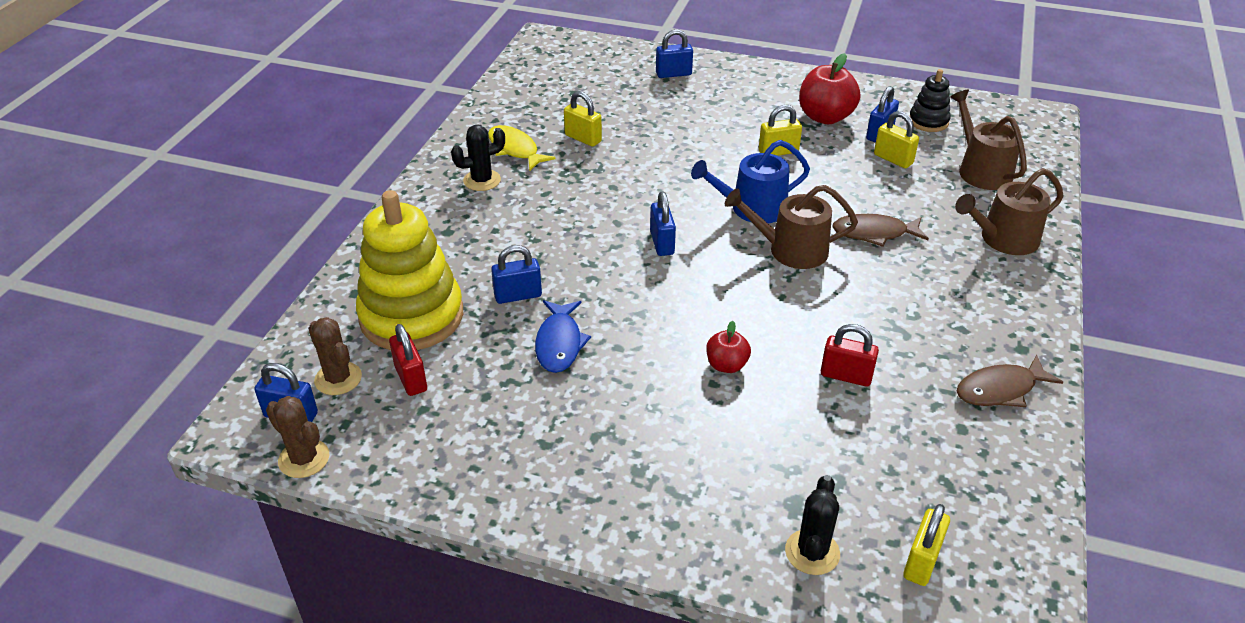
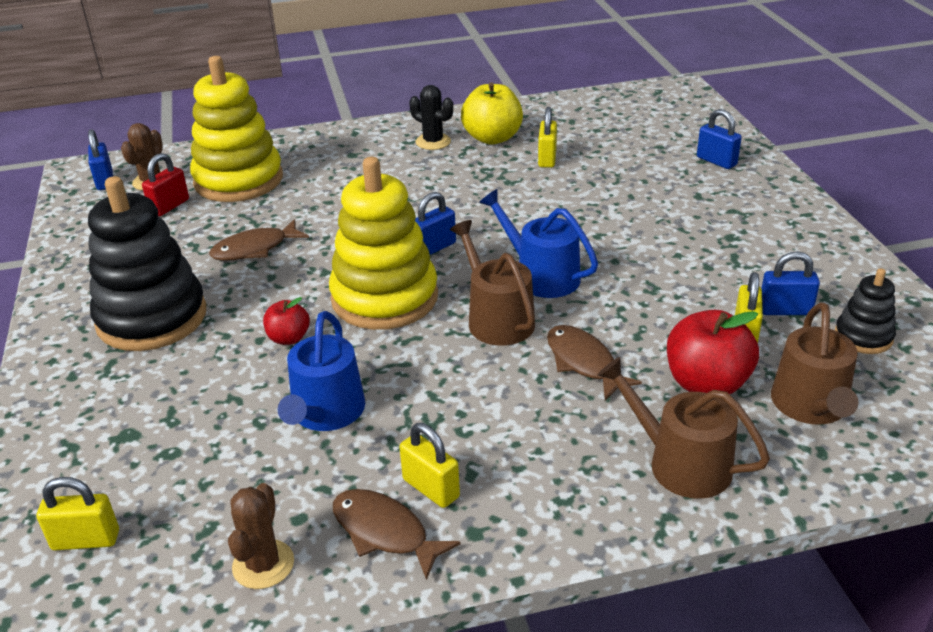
camera: 60 degrees right, 5 degrees down
(304, 459) = (65, 202): brown cactus -> brown cactus (263, 564)
(515, 149) = (492, 138): yellow fish -> yellow apple
(518, 295) = (299, 210): blue padlock -> none
(559, 343) = (255, 249): blue fish -> brown fish
(619, 443) = (152, 318): none -> black stacking toy
(713, 294) = (385, 298): none -> yellow stacking toy
(778, 152) = (659, 259): yellow padlock -> yellow padlock (431, 488)
(812, 552) = (70, 464): black cactus -> none
(825, 117) = (766, 266): red apple -> red apple (706, 383)
(846, 376) = (326, 413): red padlock -> blue watering can
(981, 170) = (811, 406): brown watering can -> brown watering can turned 150 degrees clockwise

